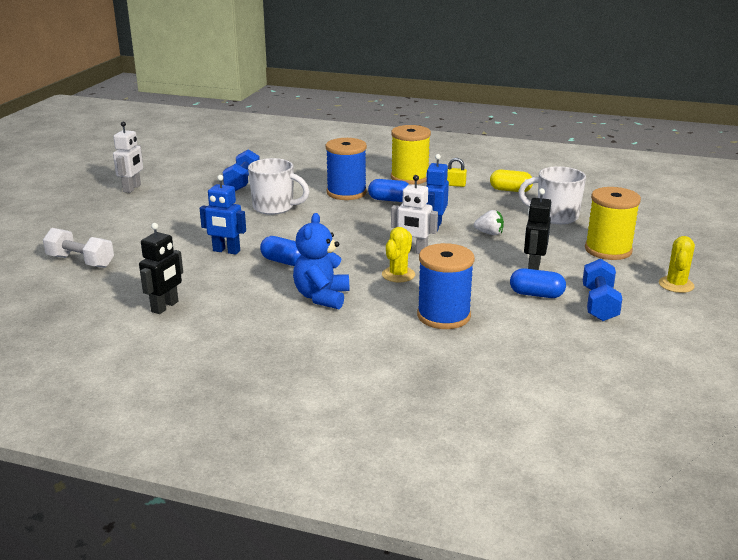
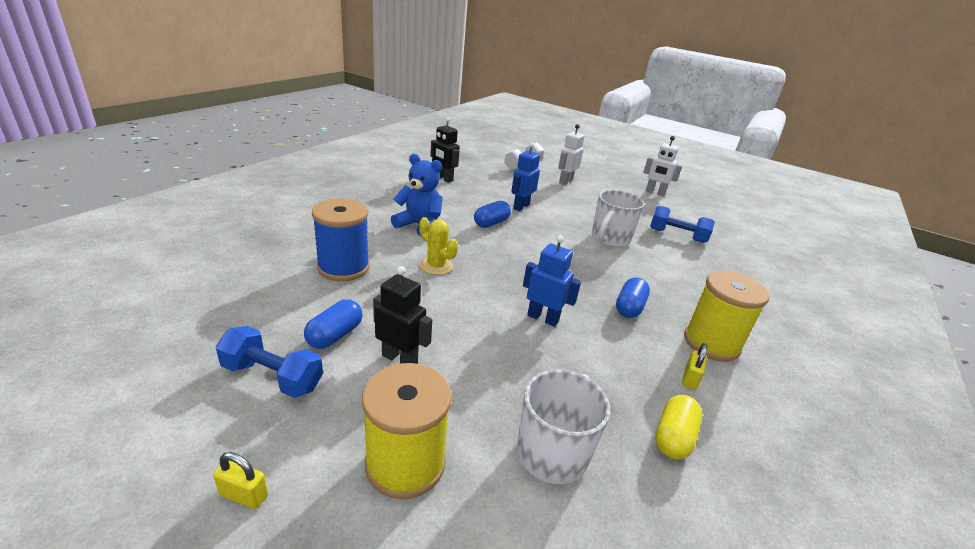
camera: 100 degrees right, 5 degrees up
(346, 193) = (651, 284): blue spool -> none
(413, 251) = (483, 287): white robot -> white robot (565, 181)
(489, 233) = (510, 355): white strawberry -> none
(676, 285) = (244, 495): yellow cactus -> yellow padlock

